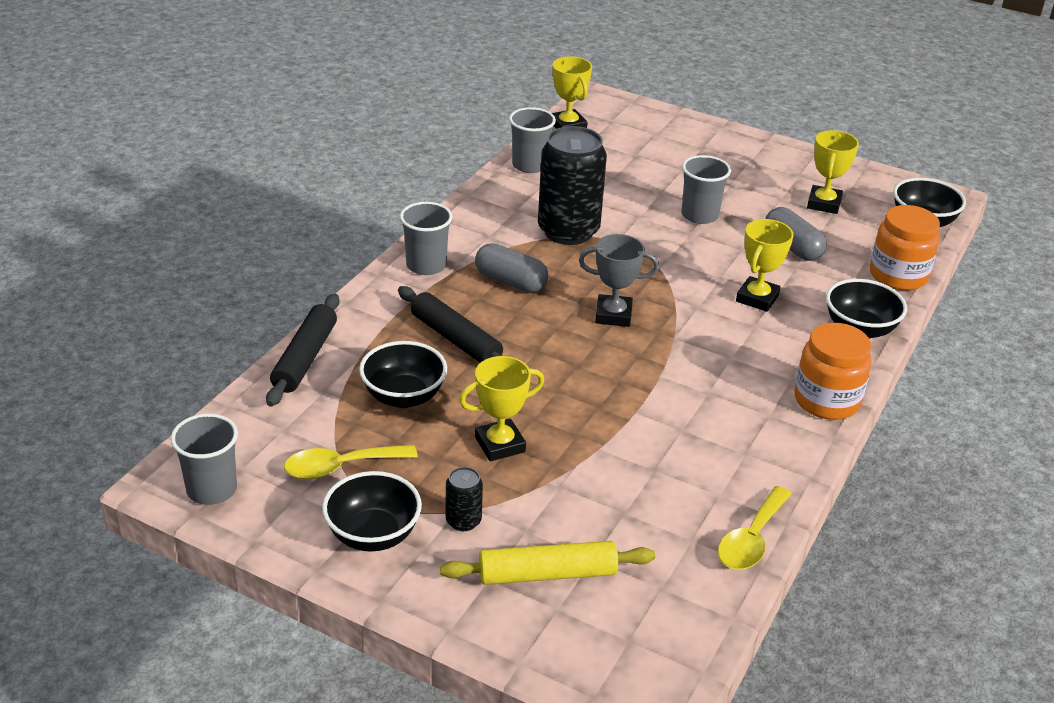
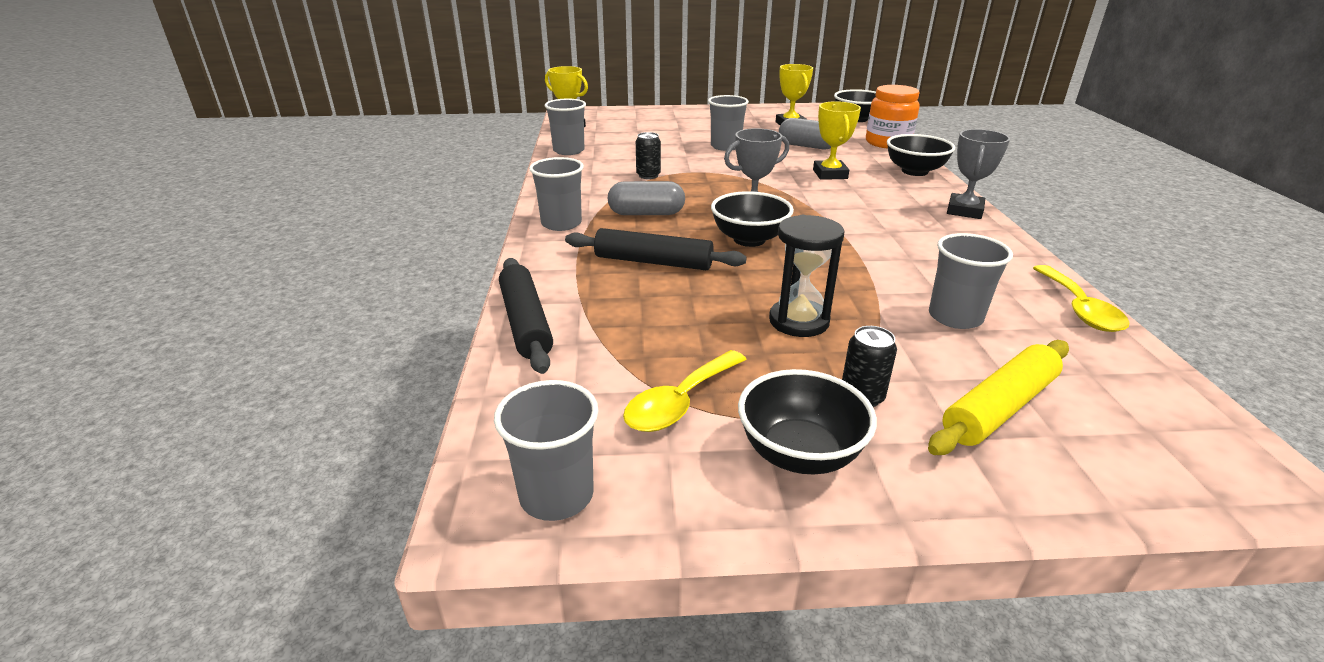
camera: 30 degrees left, 5 degrees down
(403, 397) = (663, 318): black bowl -> black bowl (749, 239)
(500, 444) = (799, 321): yellow trophy -> black hourglass
(568, 231) = (648, 175): black can -> black can, size x0.44
(629, 497) = (955, 317): none -> grey cup
(826, 401) = (964, 211): orange jar -> grey trophy

